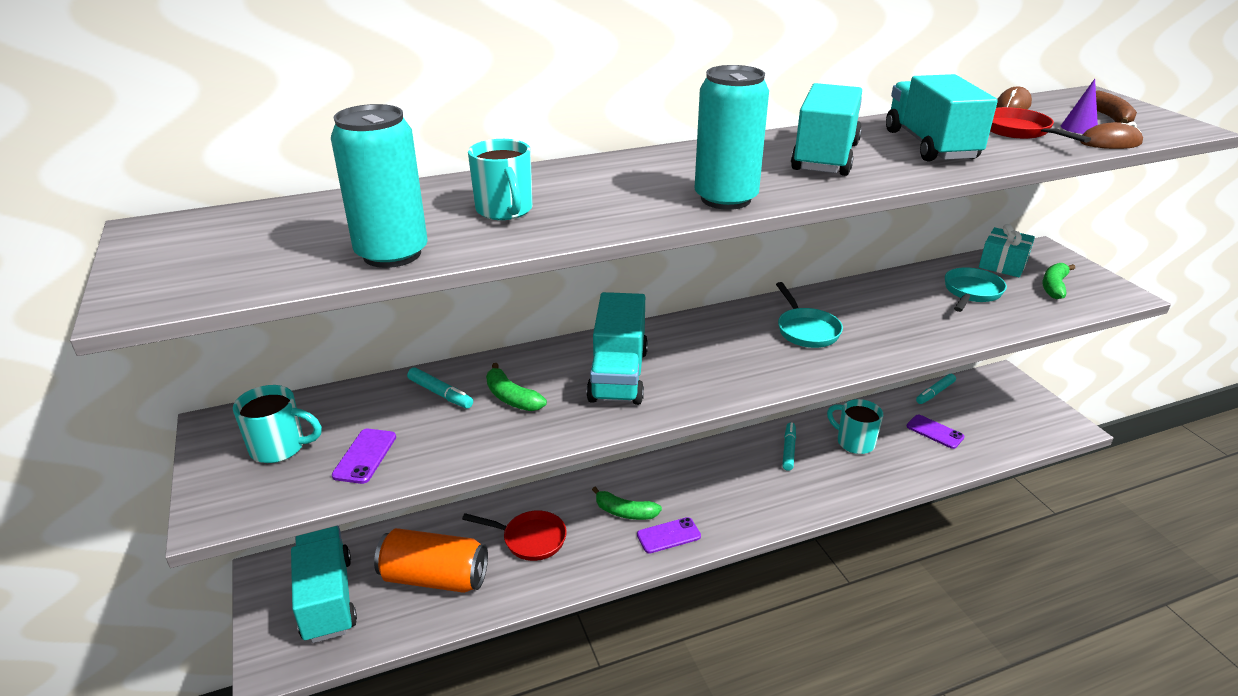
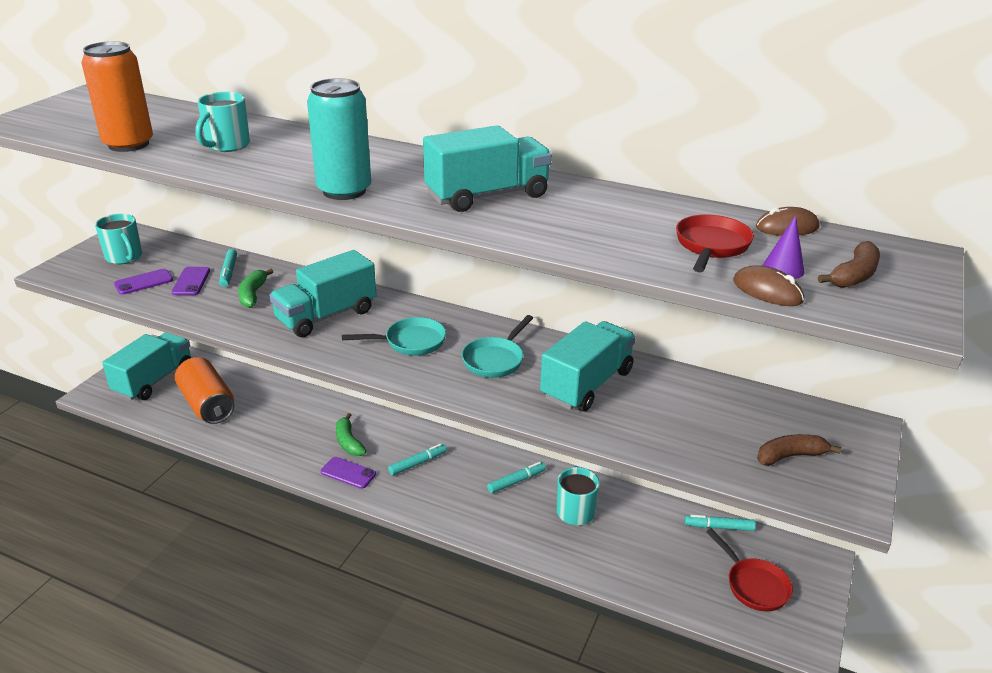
camera: 45 degrees right, 0 degrees up
(392, 254) = (128, 144): turquoise can -> orange can
(530, 539) = (278, 419): red pan -> red pan (754, 585)
(705, 488) = (418, 463): none -> turquoise marker
(930, 145) = (593, 222): turquoise truck -> turquoise truck (587, 384)
(934, 432) = (658, 551): purple phone -> purple phone (191, 281)
(971, 292) = (693, 414): turquoise pan -> turquoise pan (410, 342)
(1003, 264) = (783, 413): turquoise gift -> none
(1054, 286) = (790, 456): green banana -> brown banana

